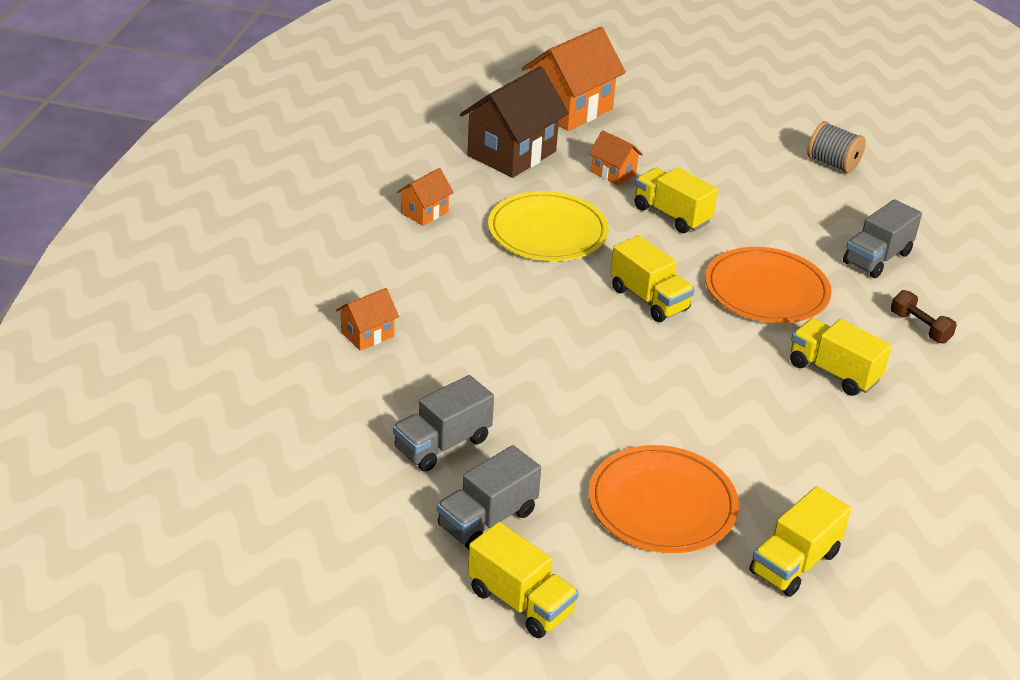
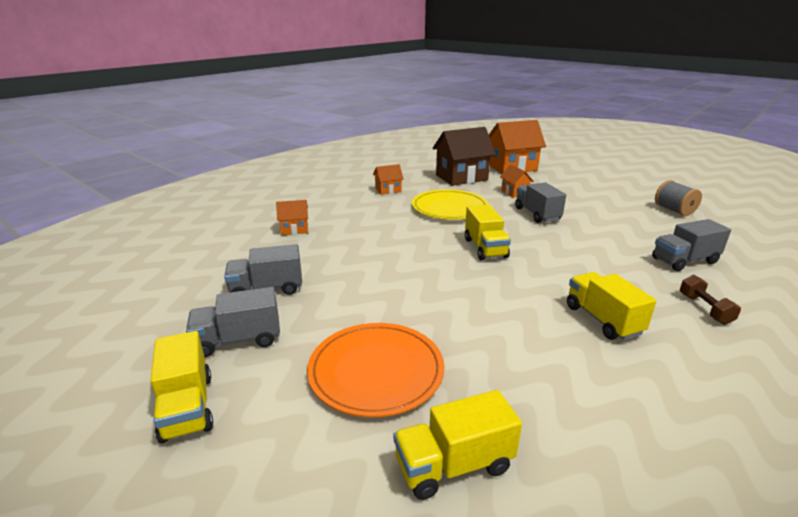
camera: 30 degrees right, 10 degrees down
(671, 215) = (537, 214): yellow truck -> grey truck
(766, 290) = (578, 260): orange plate -> none

